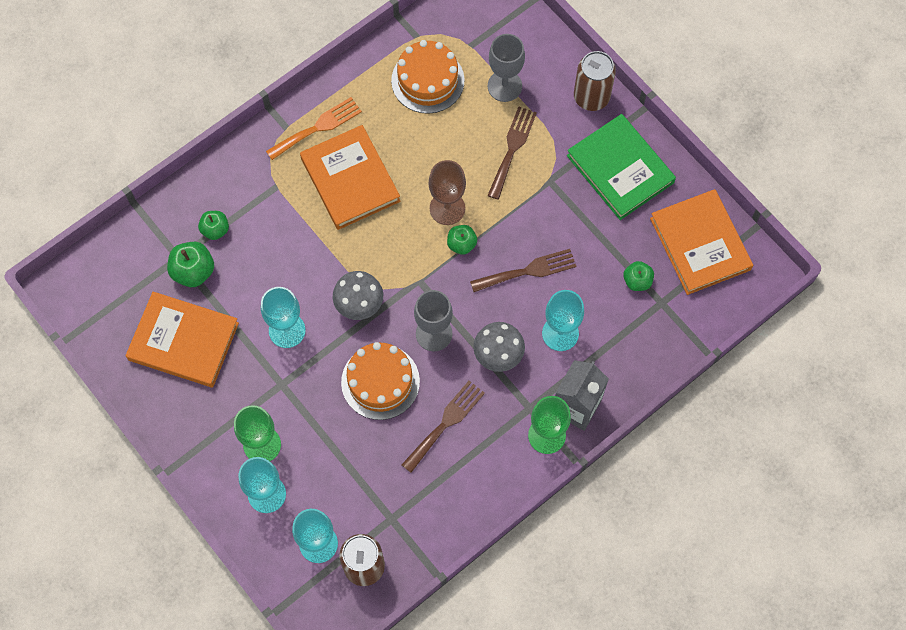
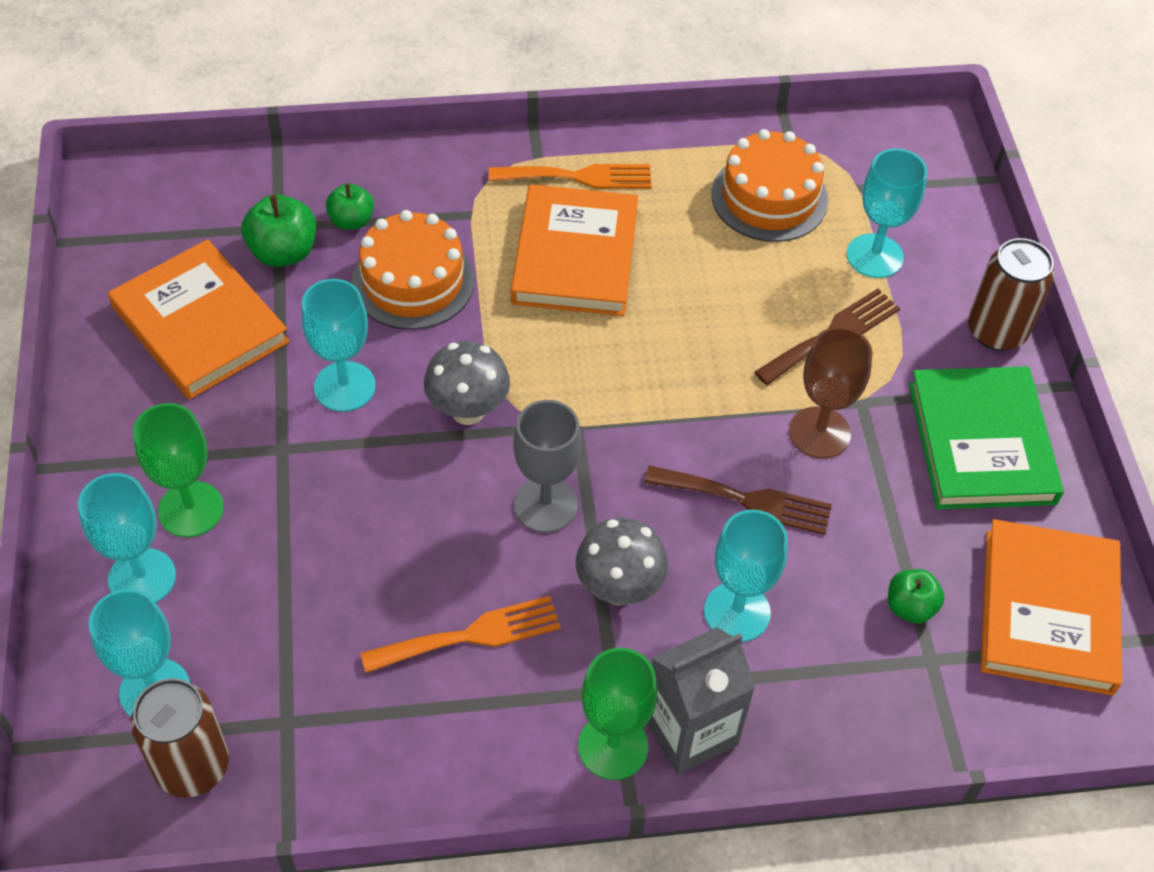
camera: 30 degrees right, 15 degrees down
(380, 382) = (420, 524): orange cake -> orange cake (413, 281)
(445, 423) = (470, 635): brown fork -> orange fork
(447, 208) = (684, 358): brown goblet -> brown goblet (819, 433)
(461, 244) = (672, 413): green apple -> none
(504, 86) = (874, 256): grey goblet -> turquoise goblet

